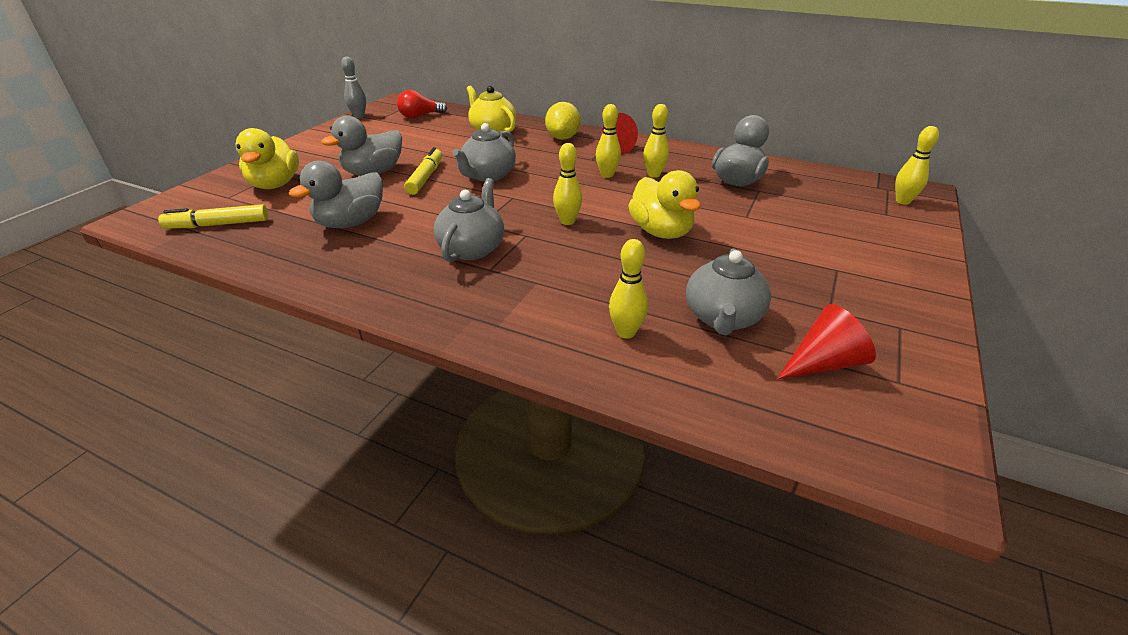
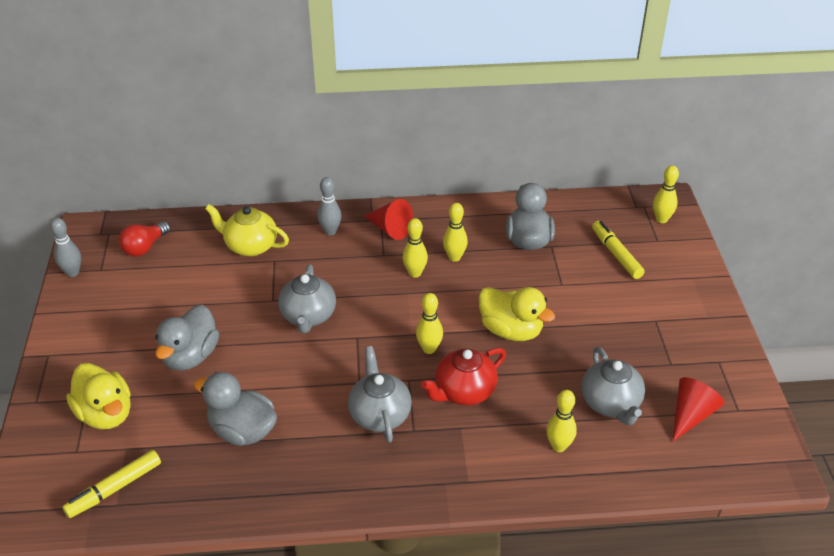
camera: 30 degrees left, 5 degrees up
(351, 223) = (242, 431): grey duck -> grey duck turned 105 degrees clockwise
(425, 177) = (250, 343): yellow marker -> yellow marker (616, 254)
(563, 138) = (330, 231): yellow lemon -> grey bowling pin
(568, 258) = (464, 392): none -> red teapot

